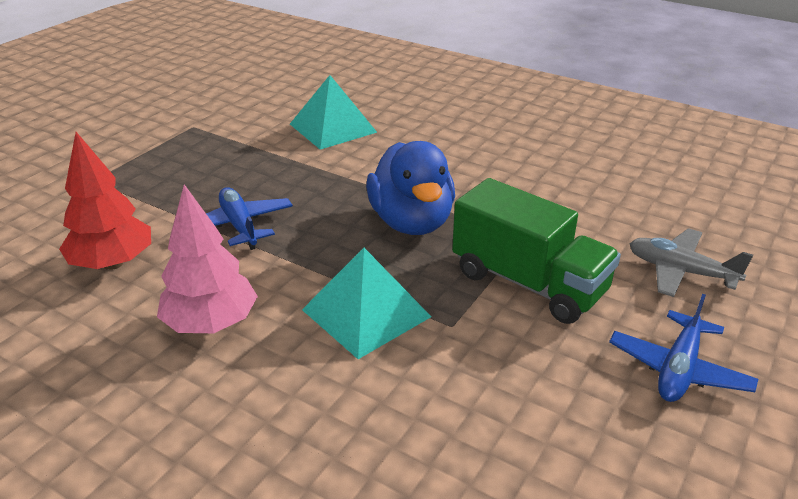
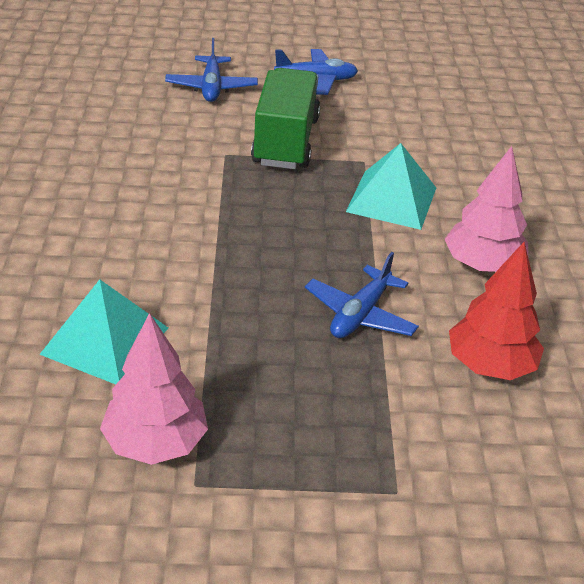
camera: 125 degrees left, 5 degrees up
(234, 123) = (155, 443): none -> pink tree
(411, 222) = (257, 215): blue duck -> none
(680, 271) = (211, 87): grey plane -> blue plane

